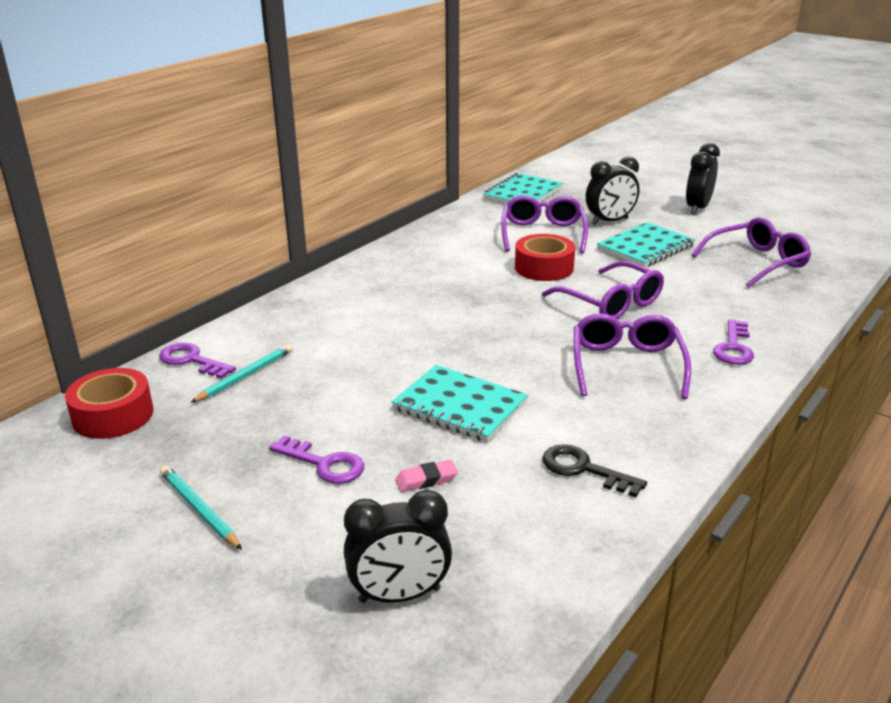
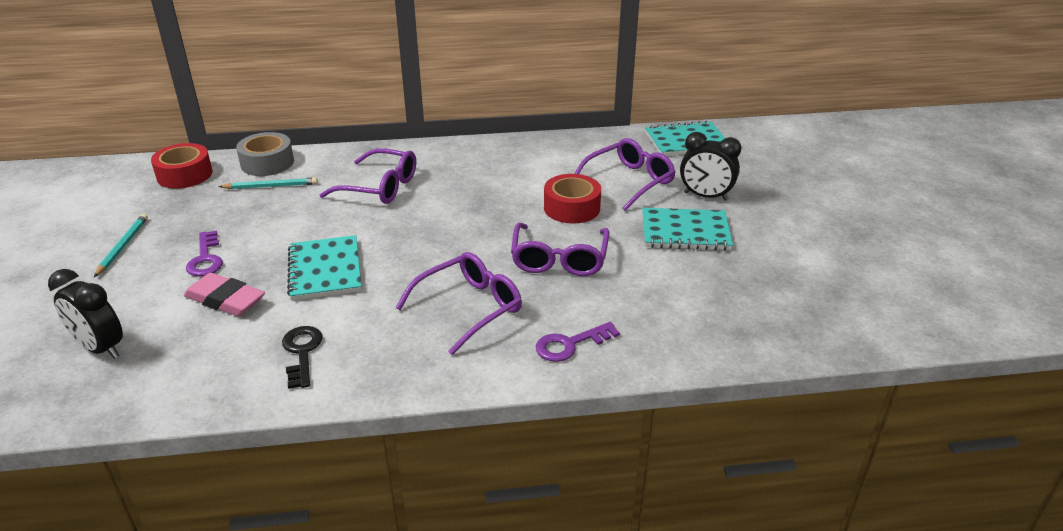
camera: 45 degrees right, 5 degrees up
(192, 360) = (267, 163): purple key -> grey tape
(426, 480) = (225, 300): pink eraser -> pink eraser, size x1.83
(697, 208) = (814, 221): black clock -> none
(757, 262) = (755, 293): purple glasses -> purple glasses (380, 187)

